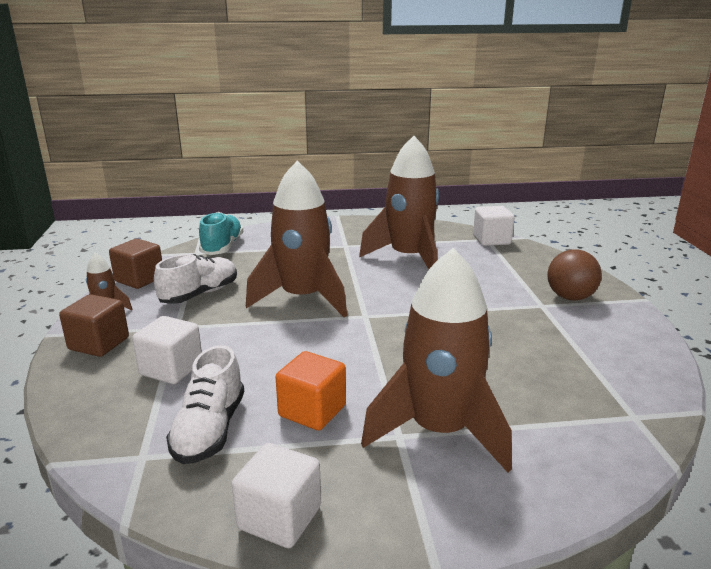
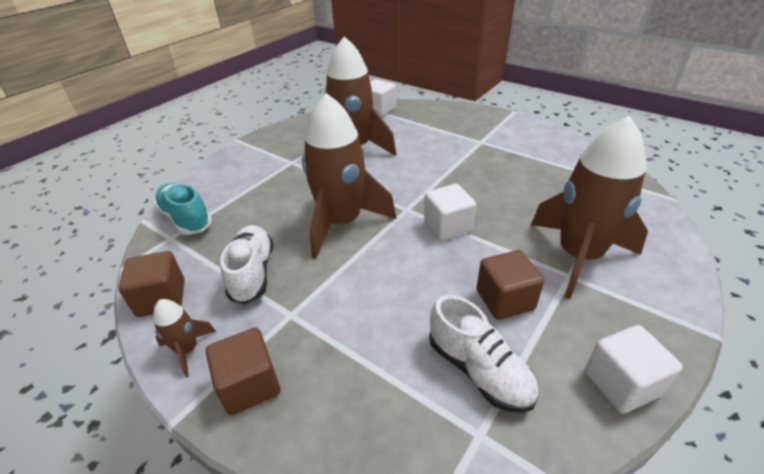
camera: 45 degrees left, 15 degrees up
(171, 369) = (360, 351): white cube -> white cube (447, 226)
(312, 411) = (505, 299): orange cube -> brown cube
(570, 297) = (484, 128): brown ball -> none

